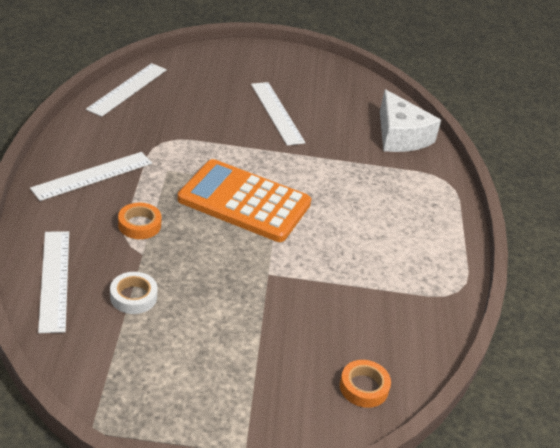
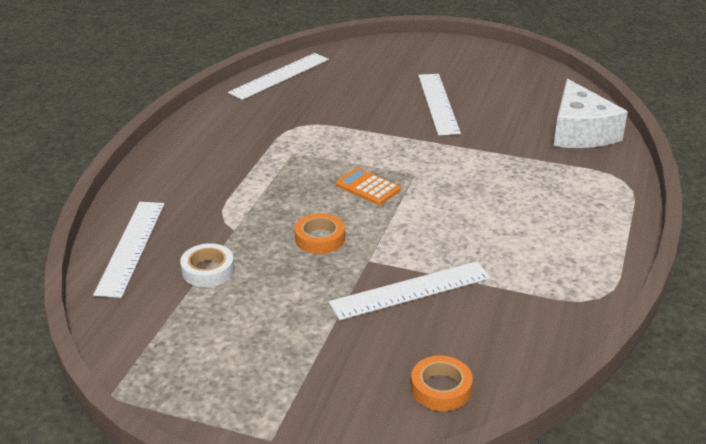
camera: 20 degrees right, 5 degrees down
(92, 176) = (210, 153): white ruler -> white ruler (410, 290)
(139, 225) = (242, 202): orange tape -> orange tape (320, 238)
(244, 202) = (367, 187): orange calculator -> orange calculator, size x0.43

